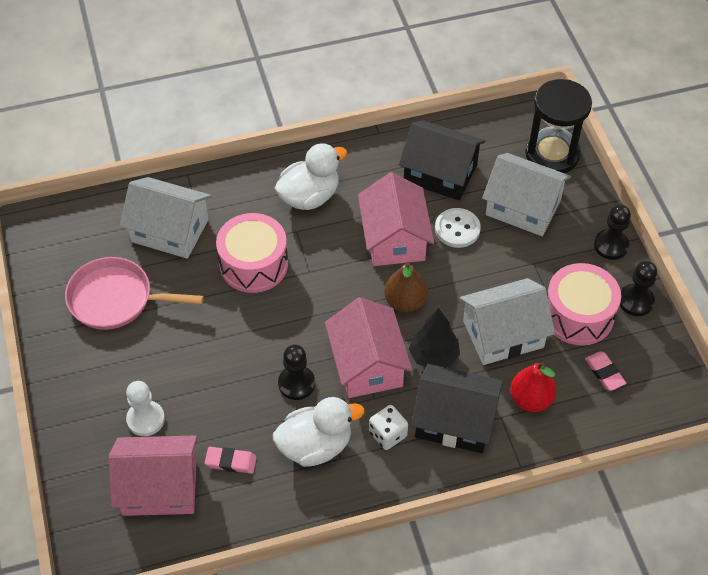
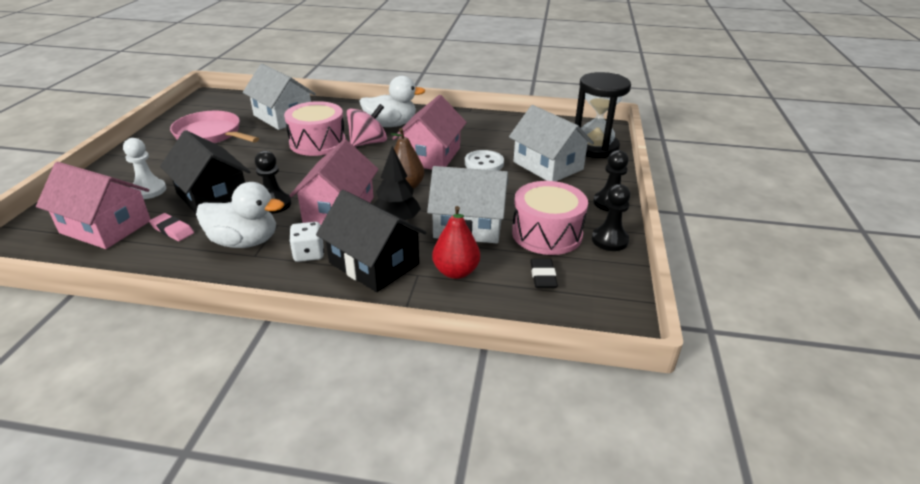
camera: 25 degrees right, 20 degrees down
(310, 242) = (368, 143): none -> pink spinning top
(440, 173) = (496, 136): black house -> black house (212, 196)
(604, 373) = (543, 276): pink eraser -> black eraser

